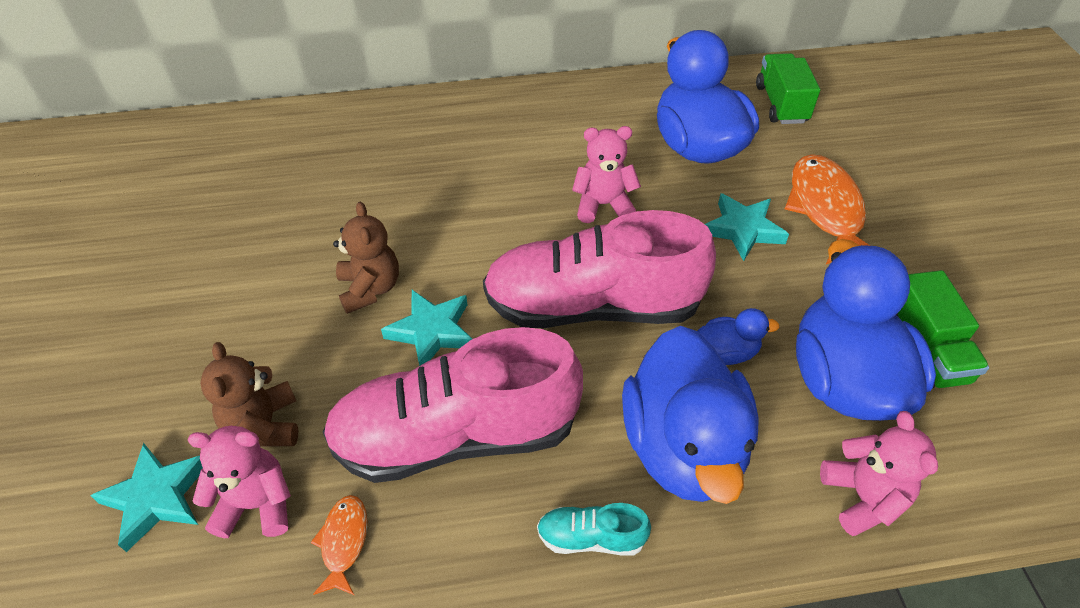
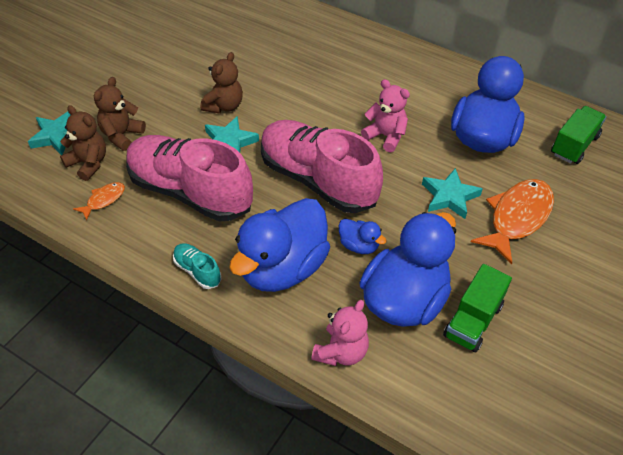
camera: 40 degrees right, 0 degrees up
(257, 504) = (88, 163): pink teddy bear -> brown teddy bear

